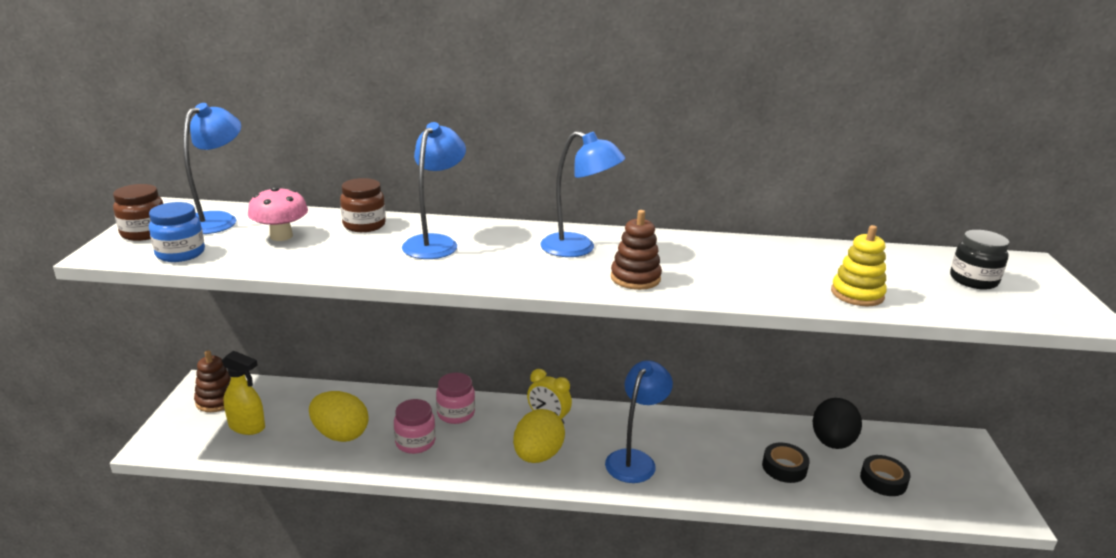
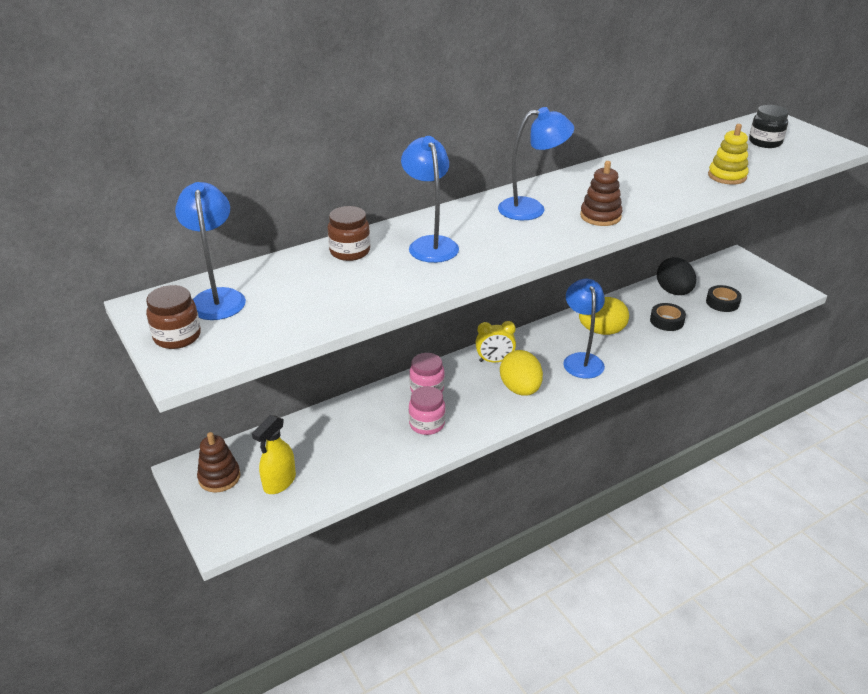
camera: 35 degrees left, 10 degrees up
(180, 253) = (251, 339): blue jar -> none
(247, 426) = (279, 482): yellow spray bottle -> yellow spray bottle turned 135 degrees clockwise
(281, 236) = (303, 288): pink mushroom -> none
(340, 434) = (363, 448): yellow egg -> yellow egg (602, 331)

